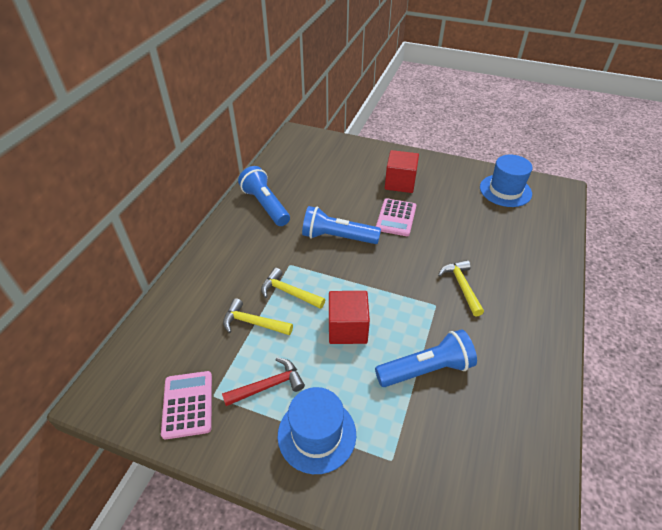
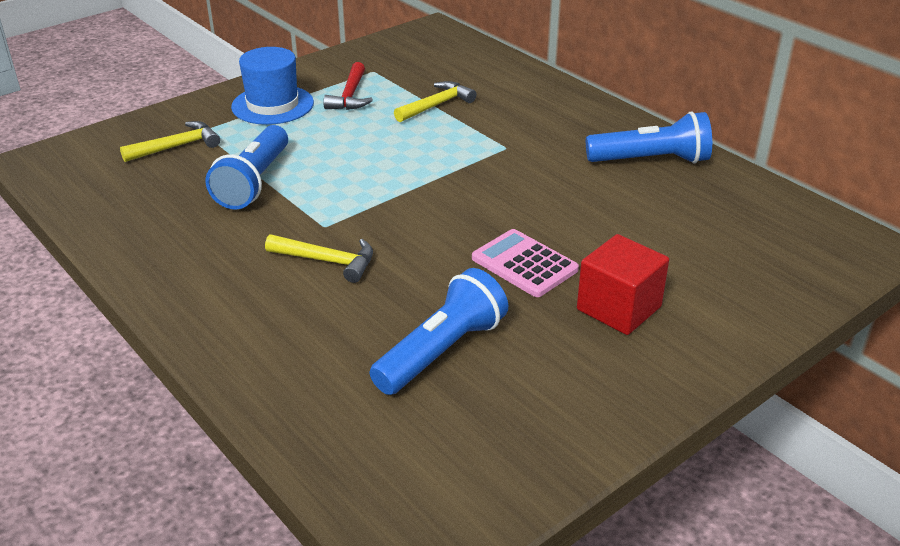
camera: 120 degrees right, 10 degrees down
(188, 404) = (378, 59): pink calculator -> none
(288, 292) = (459, 135): yellow hammer -> yellow hammer (177, 146)
(337, 237) = (526, 196): blue flashlight -> blue flashlight (441, 351)
(347, 328) = (364, 154): red cube -> none
(505, 190) = (488, 443): blue hat -> none

